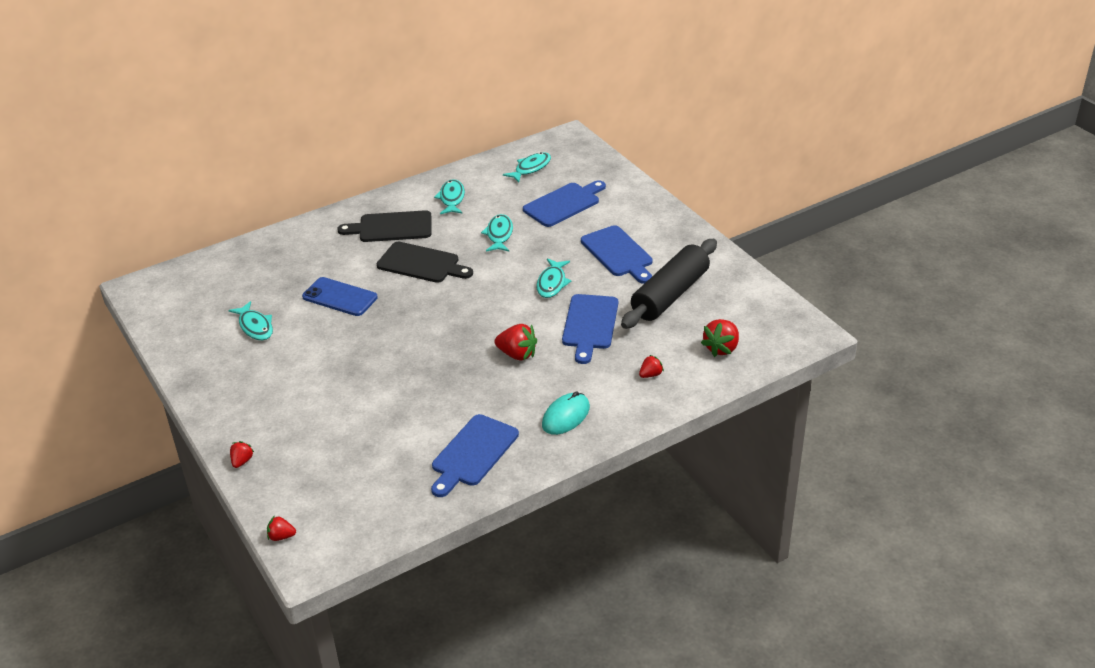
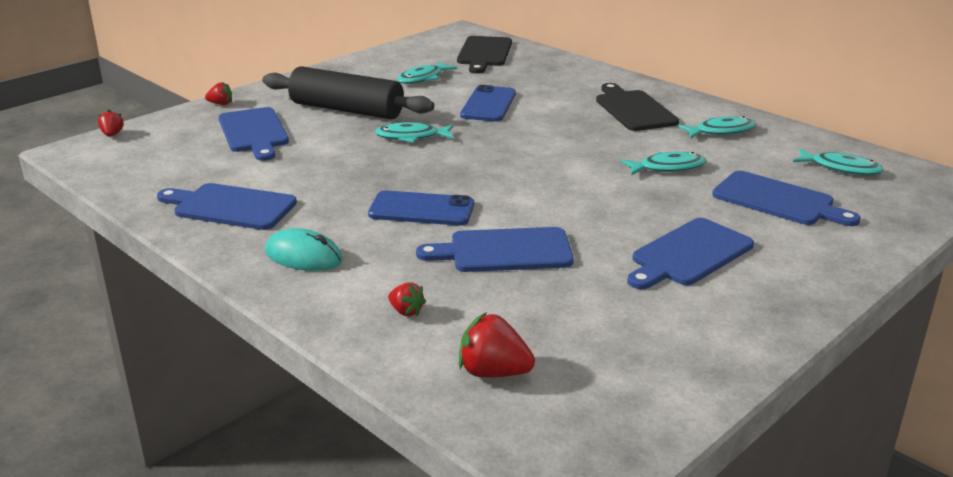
camera: 75 degrees right, 10 degrees down
(327, 439) = (254, 132): none -> blue cutting board
(421, 264) = (574, 133): black cutting board -> black cutting board (484, 53)
(517, 354) = (421, 209): red strawberry -> blue phone
(552, 283) = (584, 214): turquoise fish -> turquoise fish (411, 137)
(670, 295) = (612, 309): black rolling pin -> black rolling pin (347, 110)

